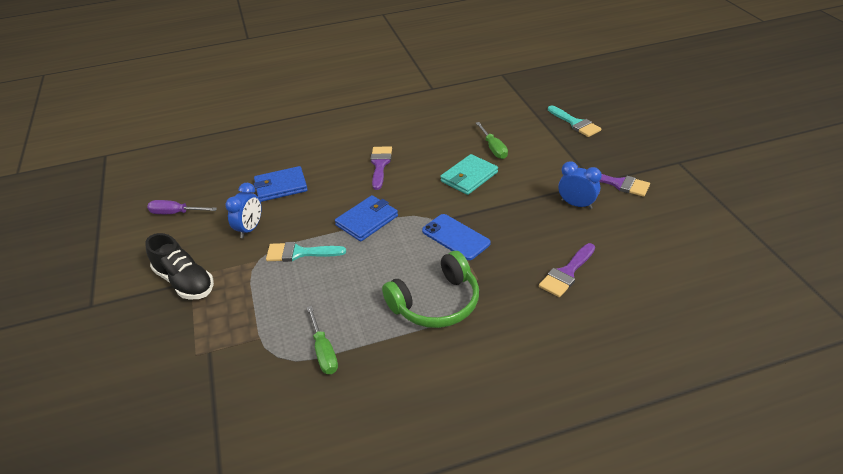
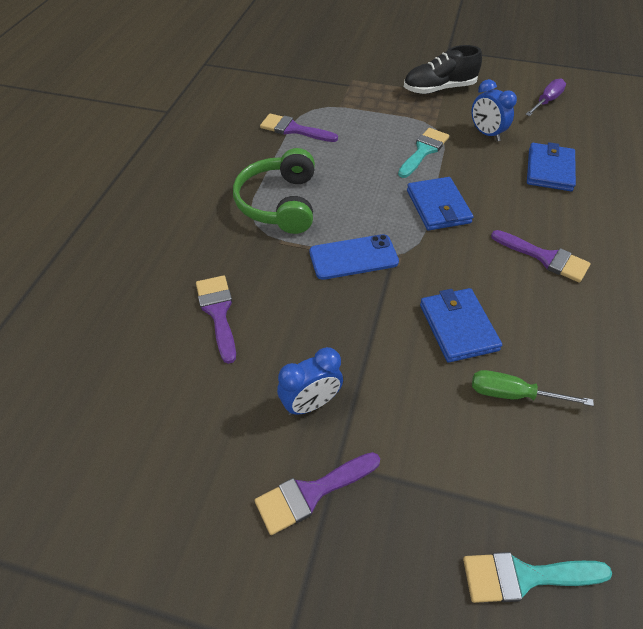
camera: 120 degrees right, 10 degrees up
(324, 351) = (293, 129): green screwdriver -> purple brush
(469, 177) = (458, 327): turquoise wallet -> blue wallet

